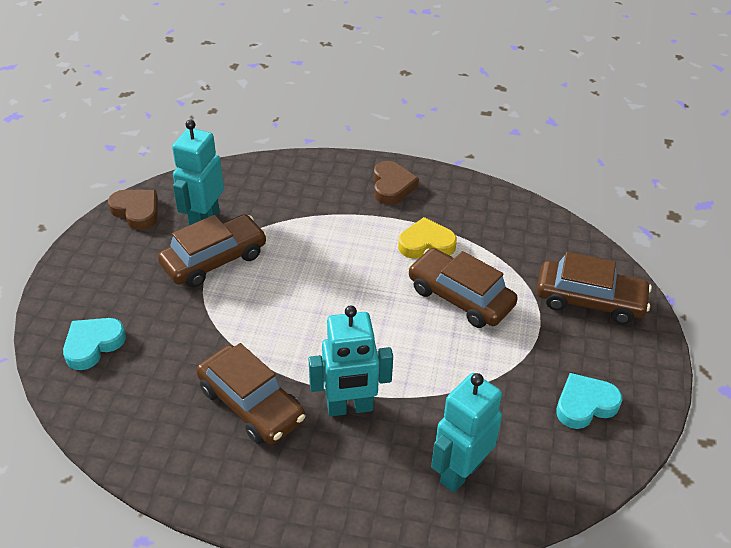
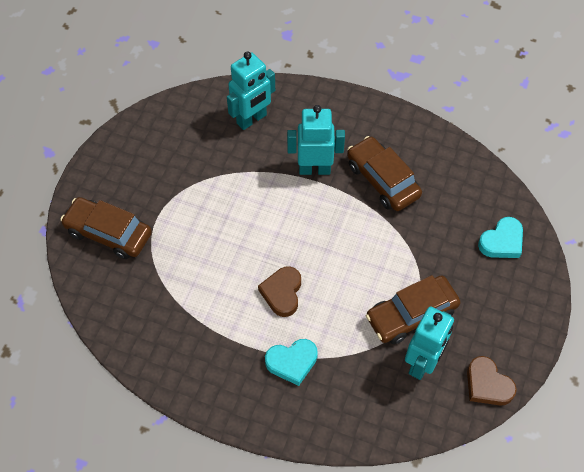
camera: 170 degrees left, 15 degrees up
(392, 186) = (237, 387): brown heart -> brown heart (282, 293)
(426, 244) = (223, 309): yellow heart -> none
(460, 297) = (210, 249): brown car -> none
(585, 404) = (153, 151): turquoise heart -> turquoise heart (292, 362)

